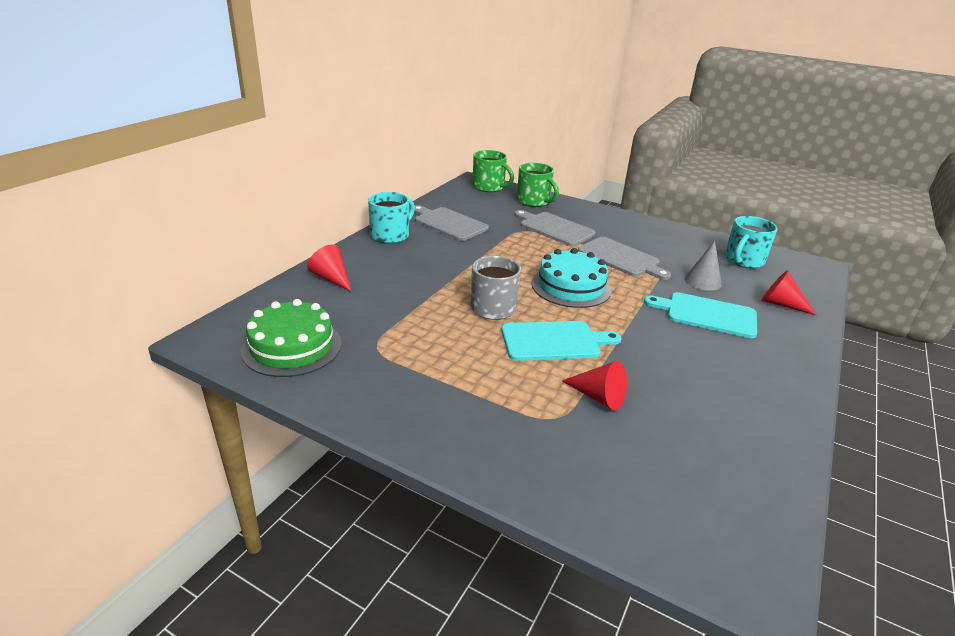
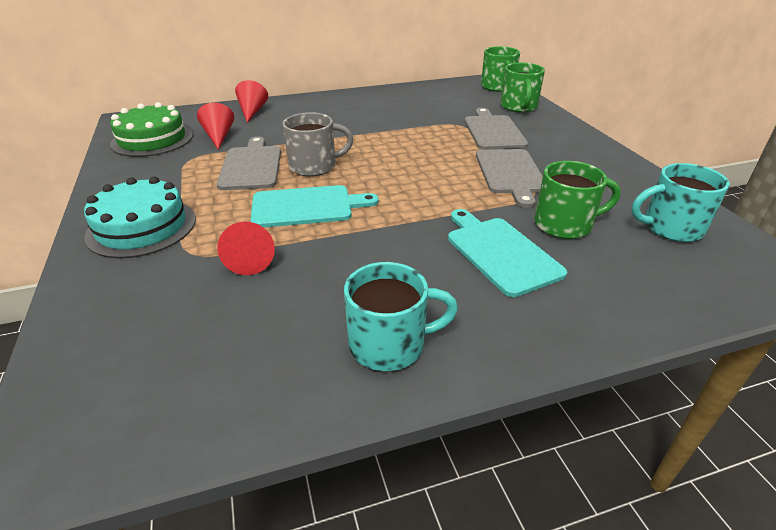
camera: 45 degrees right, 5 degrees up
(391, 235) = (345, 98): turquoise mug -> turquoise mug (389, 344)
(448, 223) = (405, 102): grey cutting board -> grey cutting board (251, 166)
(554, 341) = (306, 206): turquoise cutting board -> turquoise cutting board turned 45 degrees counterclockwise
(571, 286) = (409, 176): turquoise cake -> turquoise cake (142, 227)
(702, 281) = (565, 224): grey cone -> green mug
(780, 304) = (627, 286): red cone -> red cone (219, 136)

